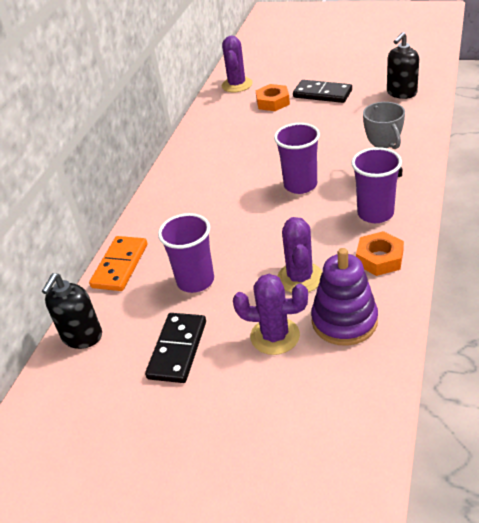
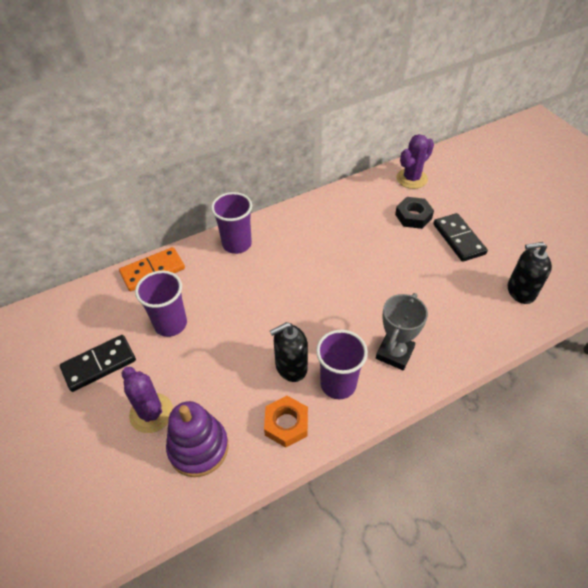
camera: 40 degrees right, 10 degrees up
(82, 336) = (75, 303): black soap dispenser -> black soap dispenser (291, 367)
(273, 102) = (413, 216): orange nut -> black nut
(300, 185) = (327, 309): purple cup -> purple cup (237, 244)
(300, 278) = (222, 385): purple cactus -> none

